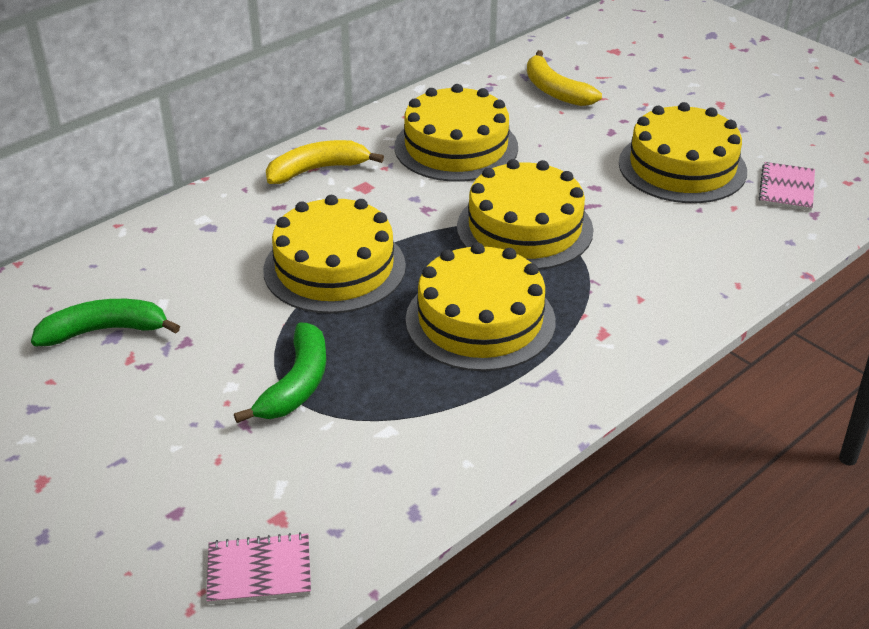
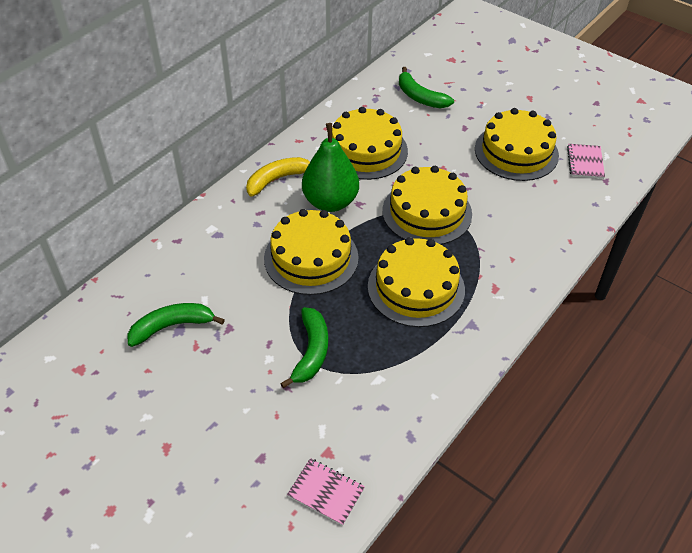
camera: 10 degrees left, 10 degrees up
(259, 571) = (326, 492): pink notebook -> pink notebook turned 45 degrees clockwise
(385, 203) = (330, 202): none -> green pear
(555, 90) = (420, 97): yellow banana -> green banana

